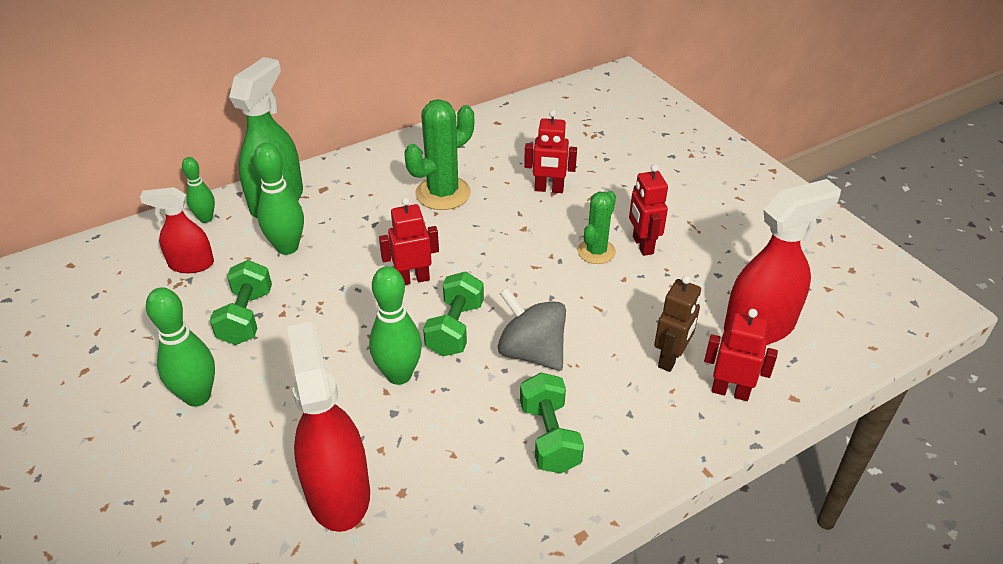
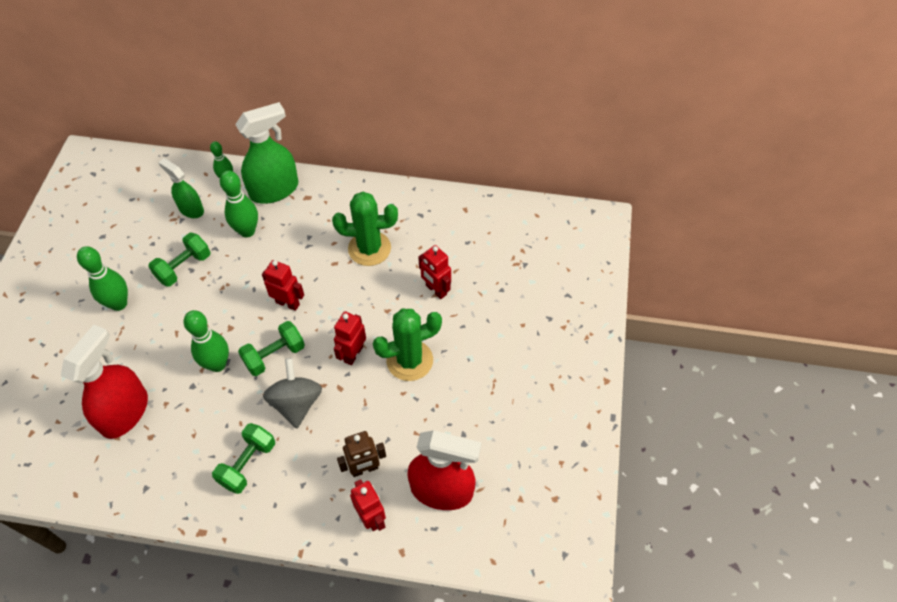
camera: 40 degrees right, 15 degrees up
(191, 264) = (191, 209): red spray bottle -> green spray bottle
(596, 251) = (409, 360): green cactus -> green cactus, size x1.56
(642, 245) = (443, 376): red robot -> red robot (353, 354)

